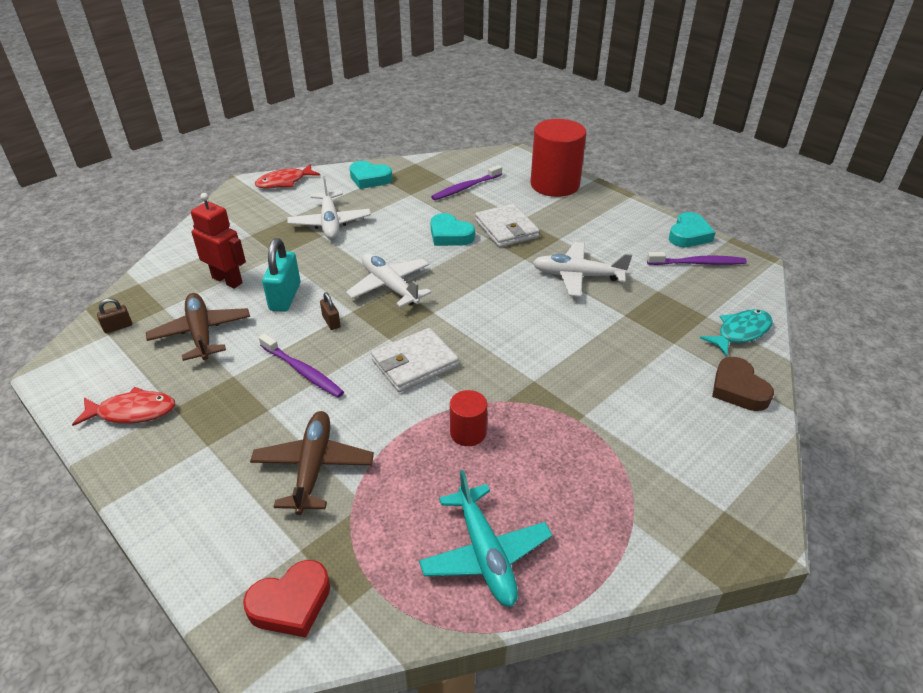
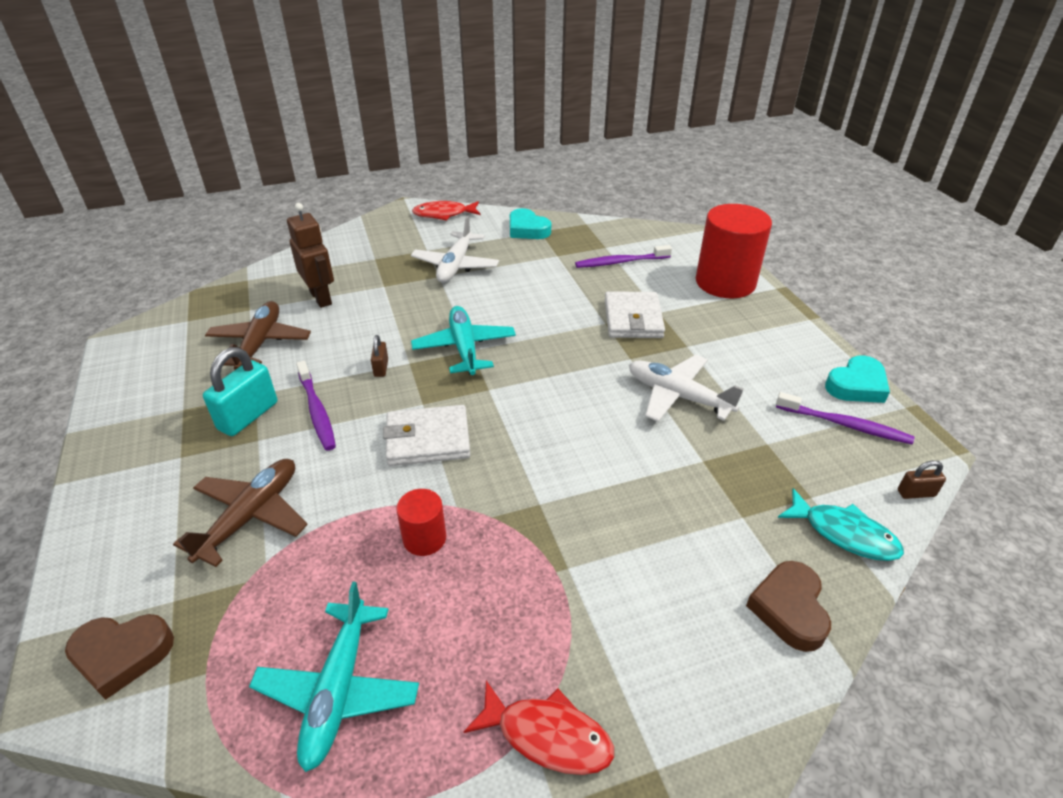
camera: 25 degrees right, 0 degrees up
(118, 327) = (199, 316): brown padlock -> brown padlock (916, 493)
(132, 412) = (148, 401): red fish -> red fish (547, 735)
(227, 280) = (321, 298): red robot -> brown robot
(285, 297) = (358, 329): turquoise padlock -> turquoise padlock (248, 416)
(291, 603) = (122, 655): red heart -> brown heart
(390, 286) = (464, 348): white plane -> turquoise plane
(450, 235) = (566, 309): turquoise heart -> none
(740, 332) = (844, 533): turquoise fish -> turquoise fish turned 45 degrees clockwise

